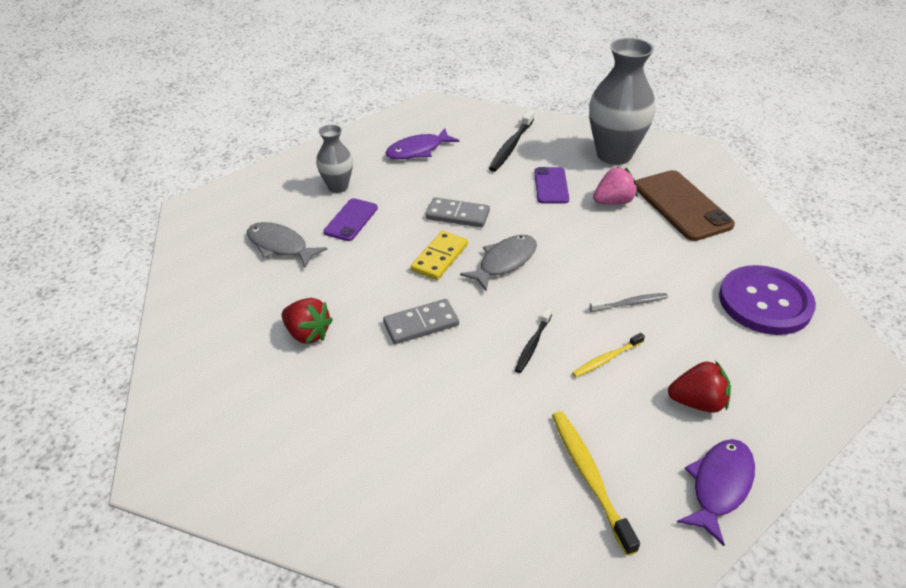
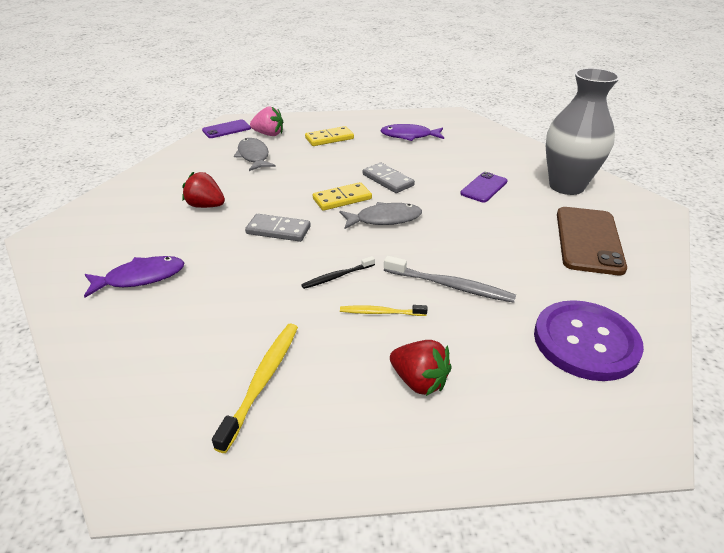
camera: 35 degrees right, 5 degrees down
(308, 333) = (206, 206): red strawberry -> red strawberry turned 135 degrees clockwise
(338, 187) = (329, 138): grey vase -> yellow domino
(351, 220) = (313, 158): purple phone -> purple phone (226, 129)
(511, 146) = (483, 154): black toothbrush -> none
(613, 202) = (525, 215): pink strawberry -> pink strawberry (269, 134)
(630, 303) = (450, 286): grey toothbrush -> grey toothbrush, size x1.64
(719, 486) = (357, 452): purple fish -> purple fish (141, 278)

